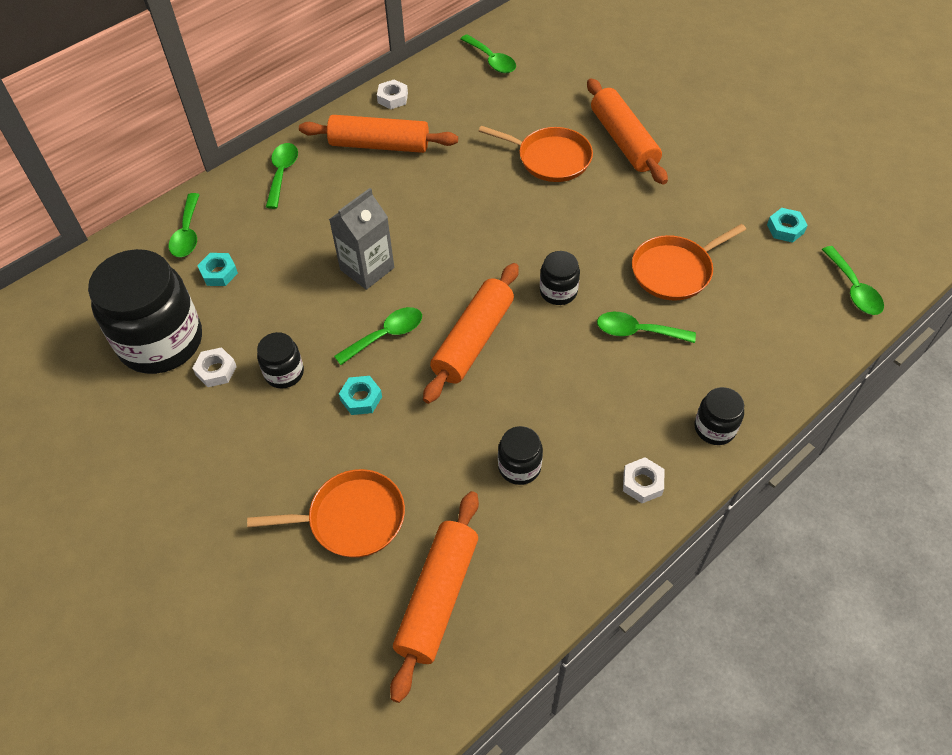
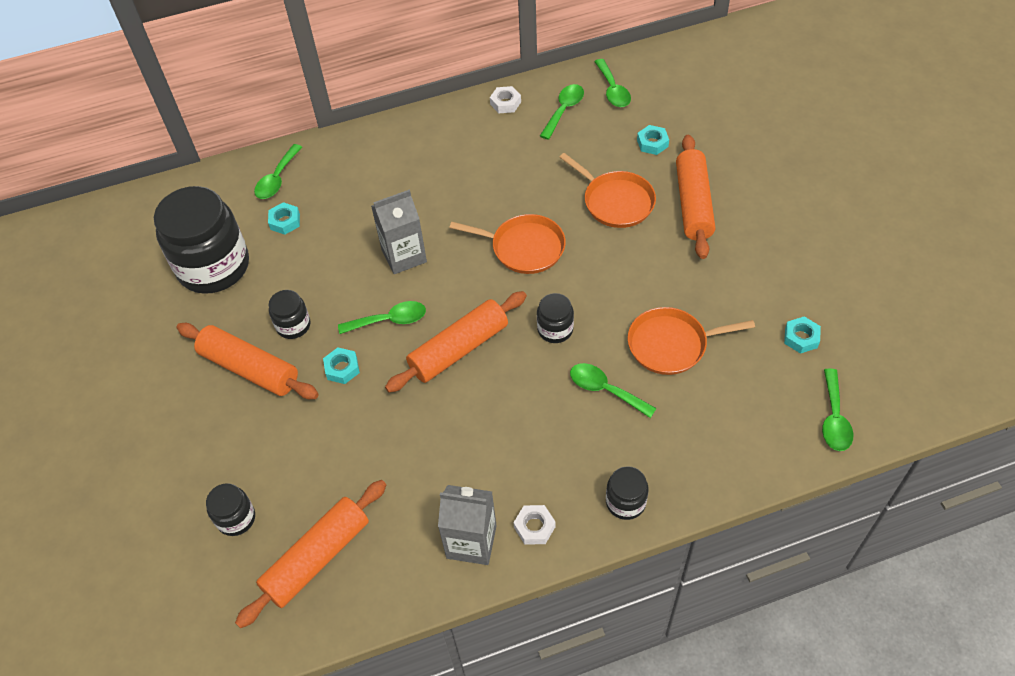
camera: 25 degrees right, 0 degrees up
(216, 370) = (243, 305): white nut -> none
(282, 173) = (378, 147): green spoon -> green spoon (564, 110)
(351, 518) = (284, 467): orange pan -> orange pan (524, 247)
(379, 145) = (471, 145): orange rolling pin -> orange rolling pin (250, 368)
(519, 467) = (439, 474): black jar -> black jar (236, 518)
(555, 97) = (652, 143): none -> turquoise nut
(589, 520) = (471, 542): none -> grey carton

